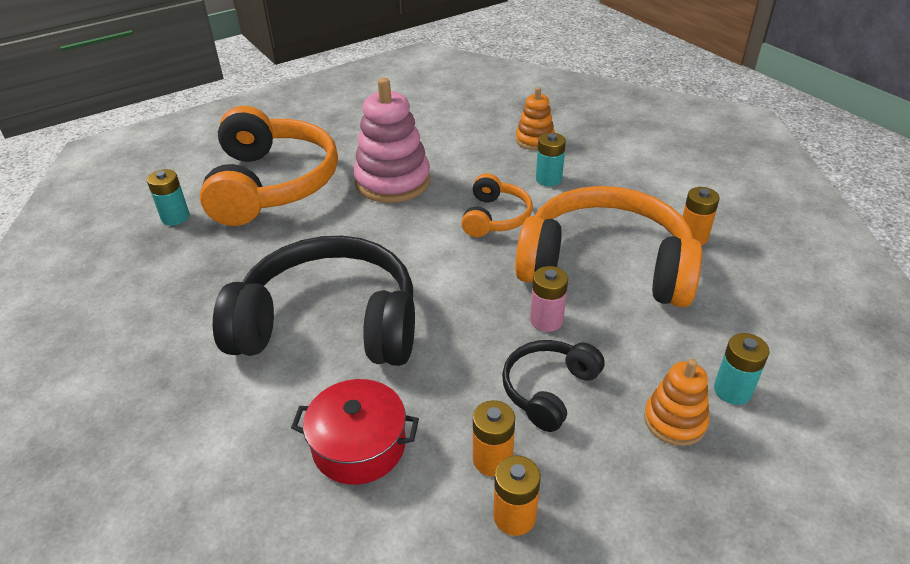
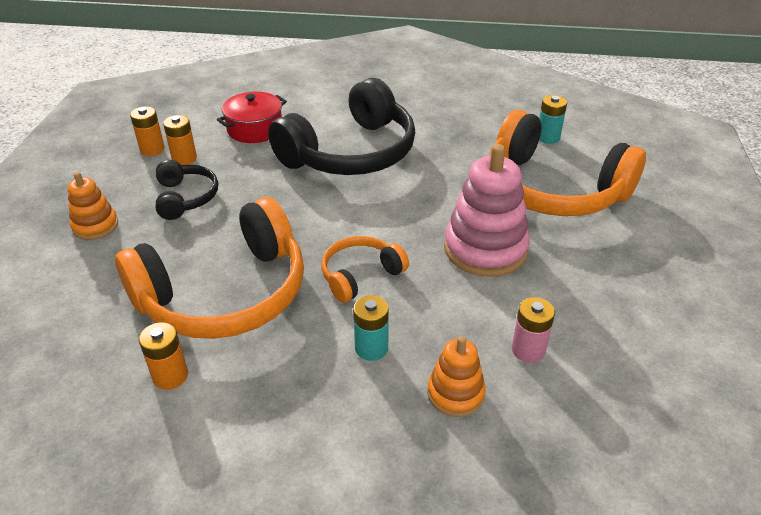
camera: 130 degrees right, 0 degrees up
(495, 217) = (360, 275): orange headphones -> orange headphones turned 90 degrees clockwise
(546, 320) = (227, 229): pink battery -> pink battery (528, 350)
(732, 390) = (65, 263): turquoise battery -> none

